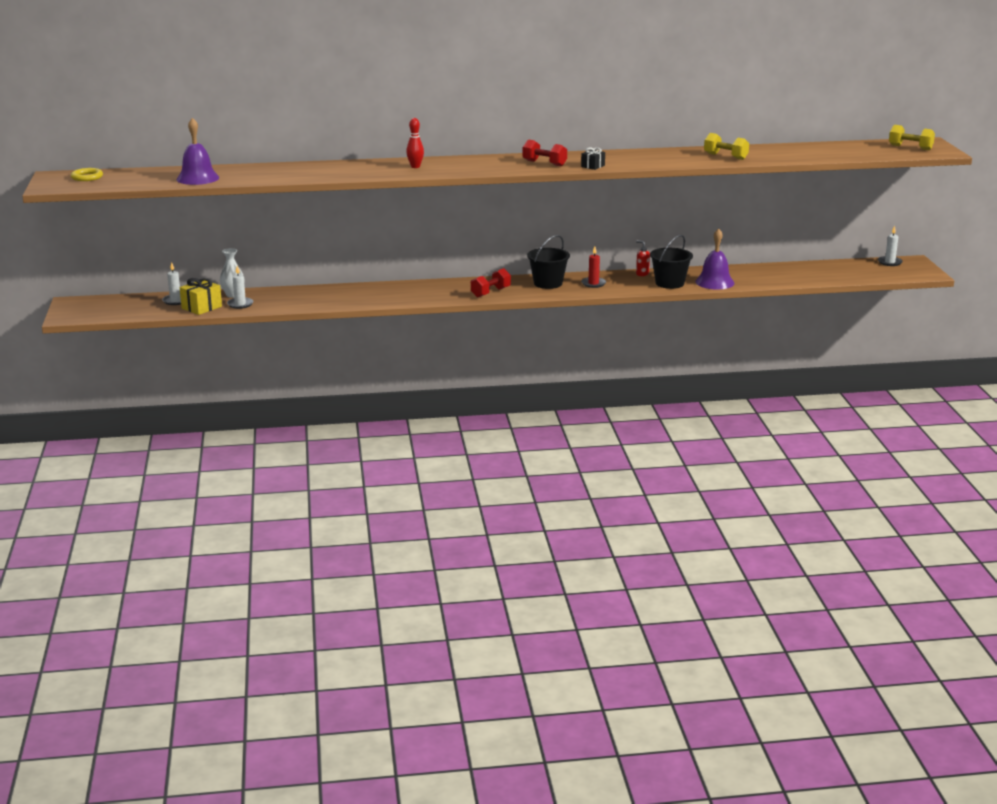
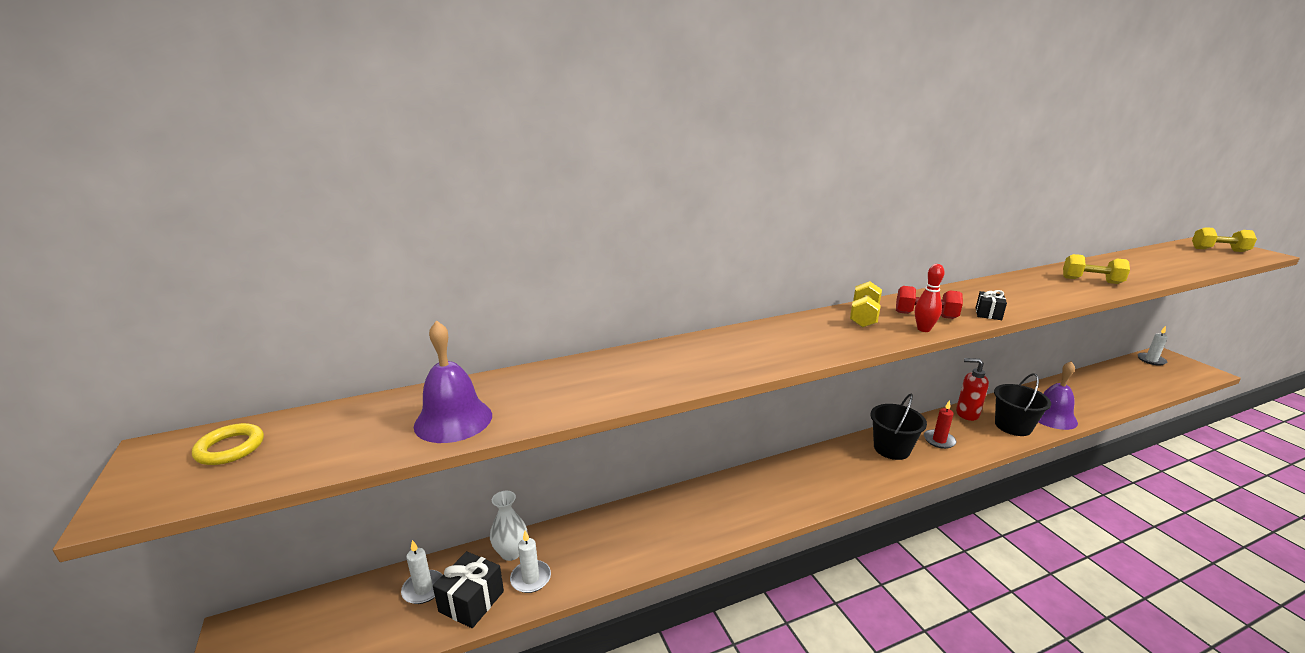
camera: 15 degrees left, 0 degrees up
(201, 307) = (471, 601): yellow gift -> black gift
(415, 167) = (774, 342): red bowling pin -> red bowling pin (923, 329)
(490, 292) = (846, 480): red dumbbell -> none
(498, 161) = (864, 317): none -> yellow dumbbell
(642, 274) = (966, 414): red soap dispenser -> red soap dispenser, size x1.59

